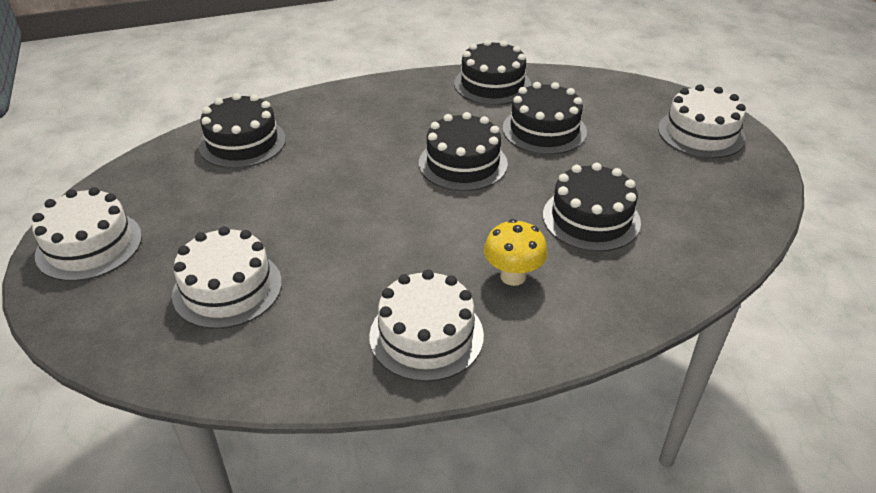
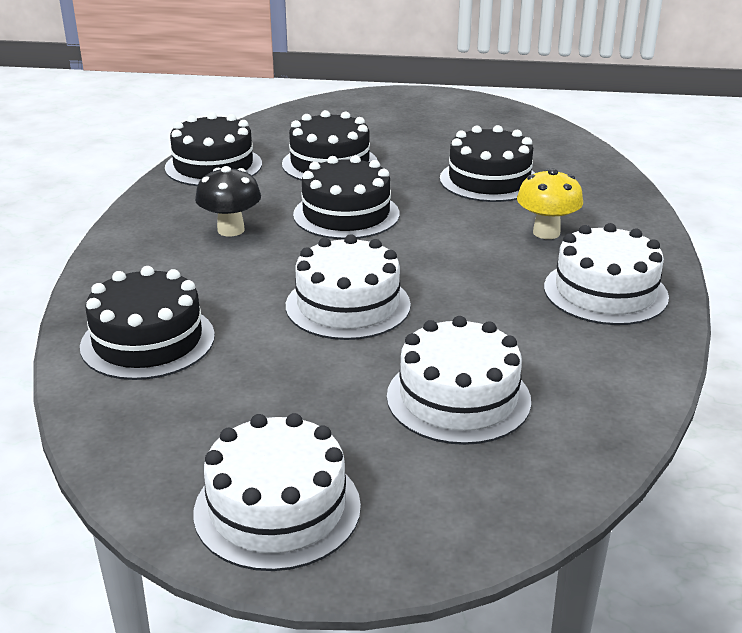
camera: 65 degrees left, 10 degrees down
(400, 124) = (231, 230): none -> black mushroom
(701, 133) = (406, 107): white cake -> white cake (348, 305)

